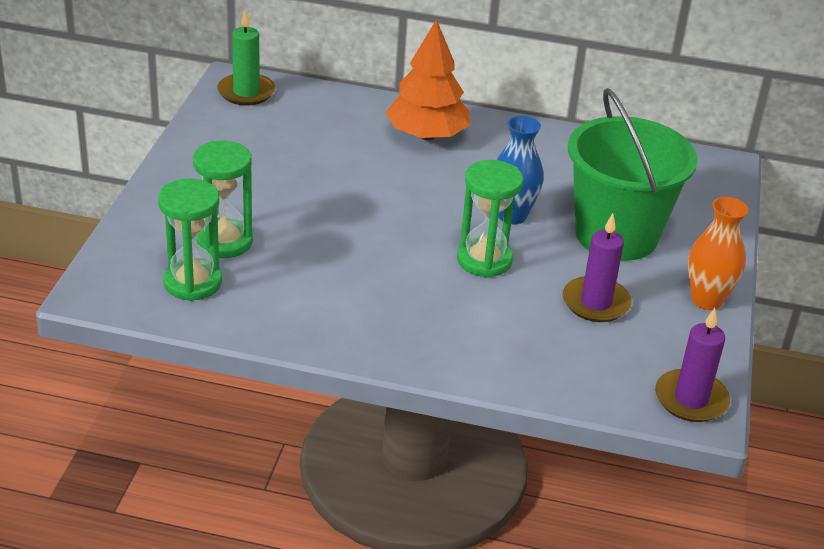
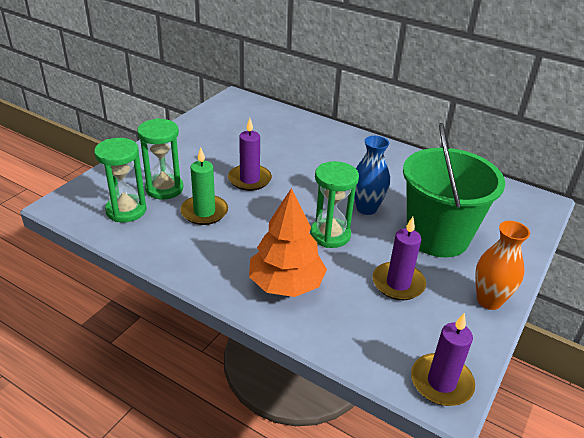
camera: 20 degrees right, 0 degrees up
(246, 92) = (238, 105): green candle -> green candle (204, 212)
(335, 205) = (249, 179): none -> purple candle
(427, 135) = (336, 147): orange tree -> orange tree (286, 284)

